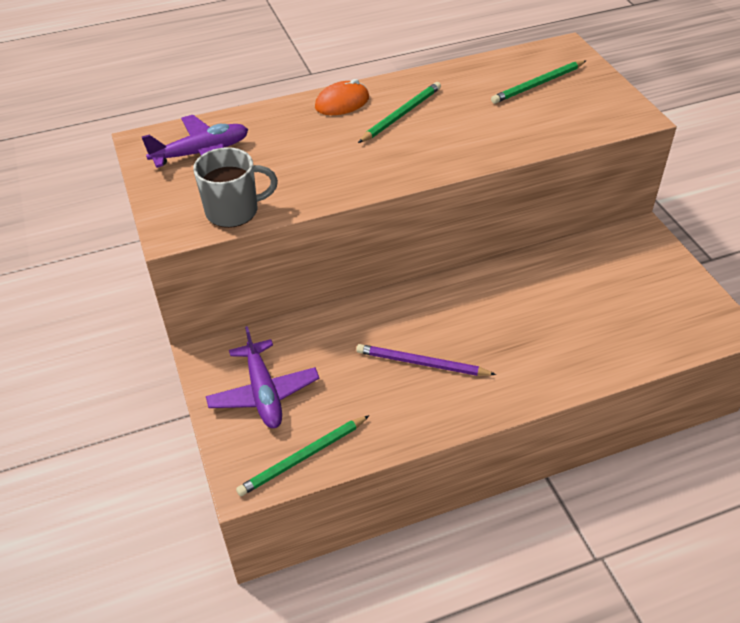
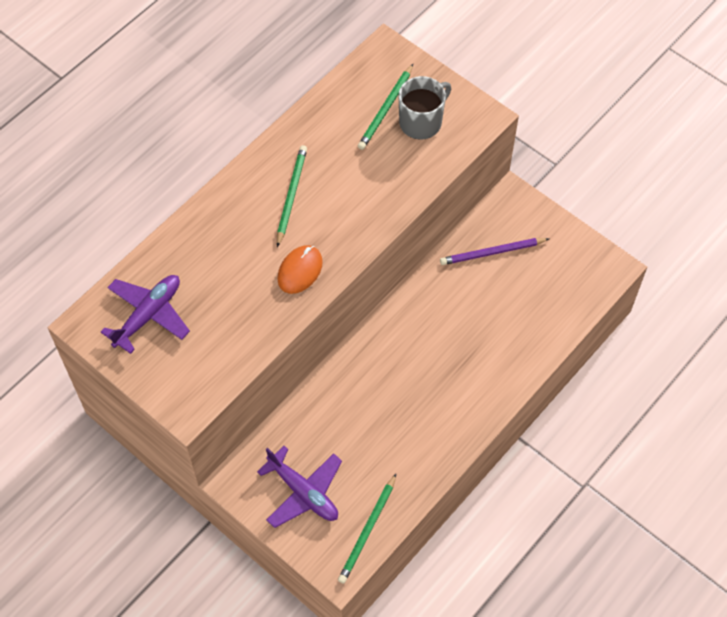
camera: 30 degrees left, 15 degrees up
(234, 211) = (221, 365): grey mug -> grey mug (421, 122)
(342, 102) = (231, 202): orange mouse -> orange mouse (300, 271)
(422, 363) = (407, 408): purple pencil -> purple pencil (492, 252)

